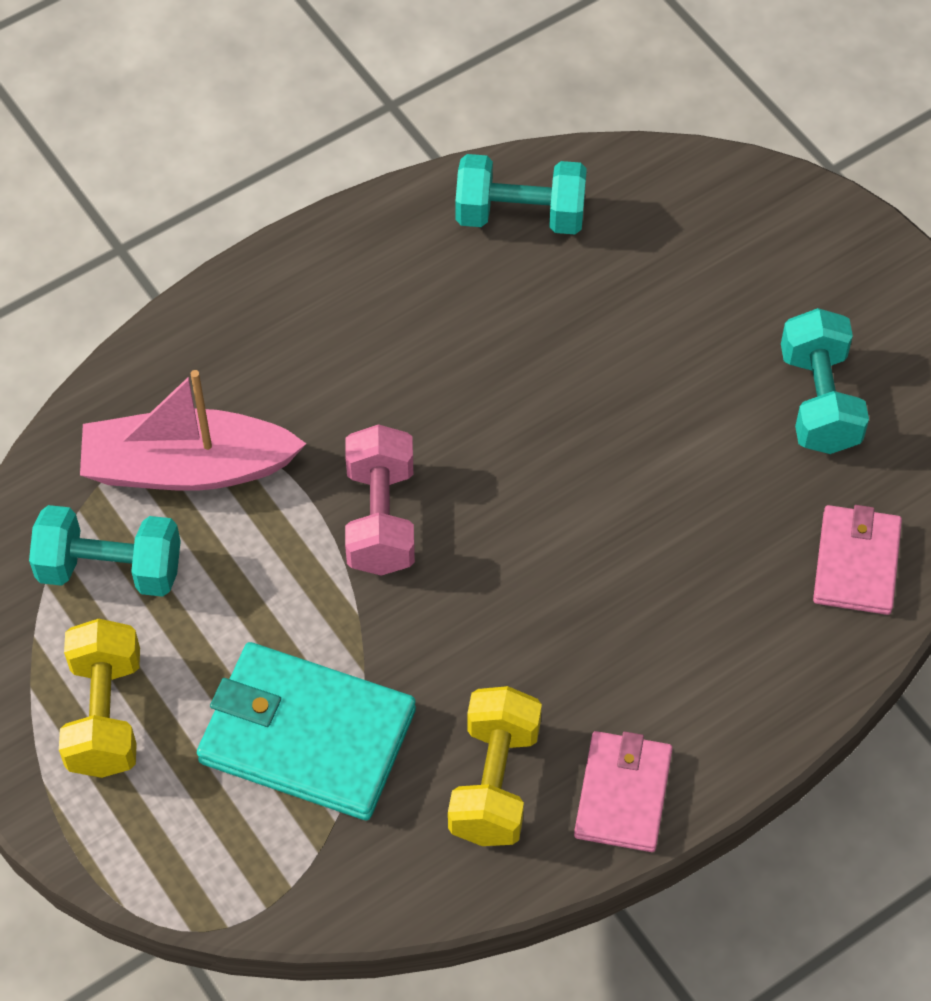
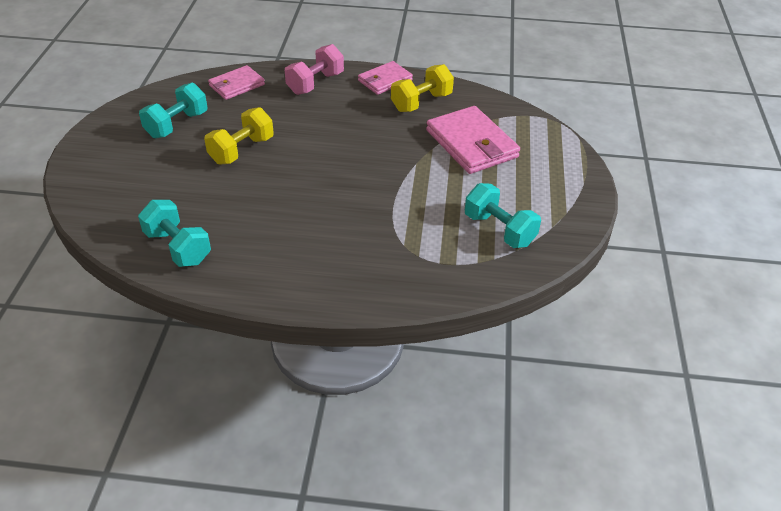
camera: 140 degrees left, 15 degrees down
(105, 715) = (542, 188): yellow dumbbell -> yellow dumbbell (241, 150)
(187, 467) = (432, 245): pink boat -> none
(307, 736) = (471, 144): turquoise wallet -> pink wallet
(381, 519) = (374, 183): pink dumbbell -> pink dumbbell (315, 83)

